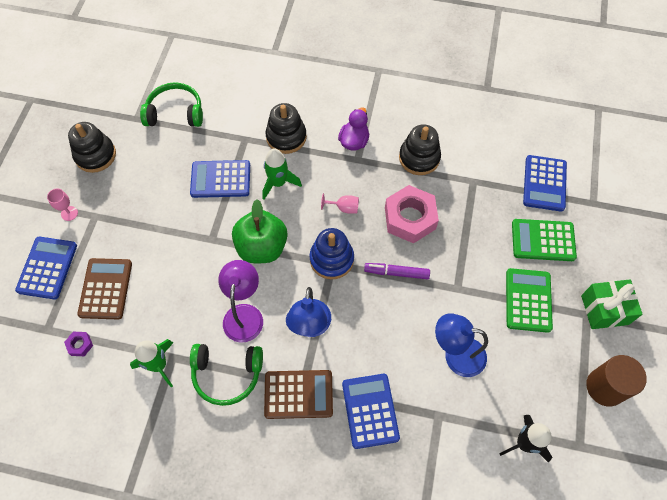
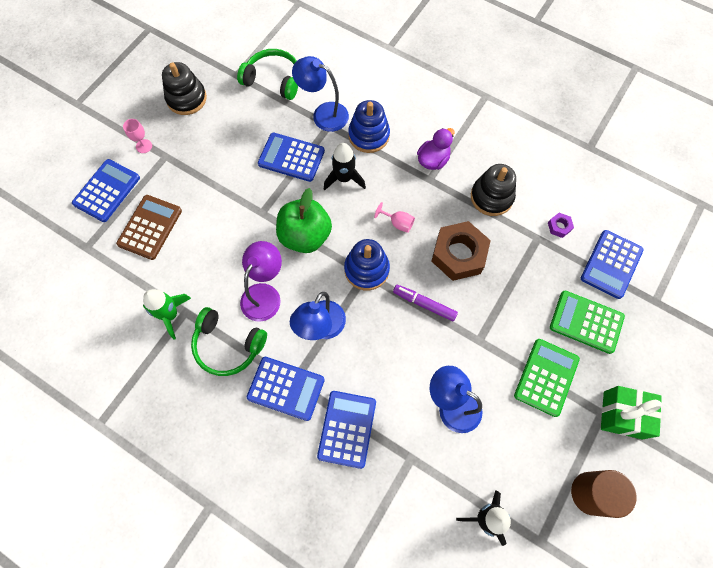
camera: 20 degrees right, 5 degrees up
(80, 345) = (109, 271): purple nut -> purple nut (559, 227)
(236, 130) = (323, 114): none -> blue lamp
(278, 183) = (344, 178): green rocket -> black rocket
(286, 137) = (368, 135): black stacking toy -> blue stacking toy
(298, 394) = (286, 388): brown calculator -> blue calculator
(410, 218) = (458, 254): pink nut -> brown nut

